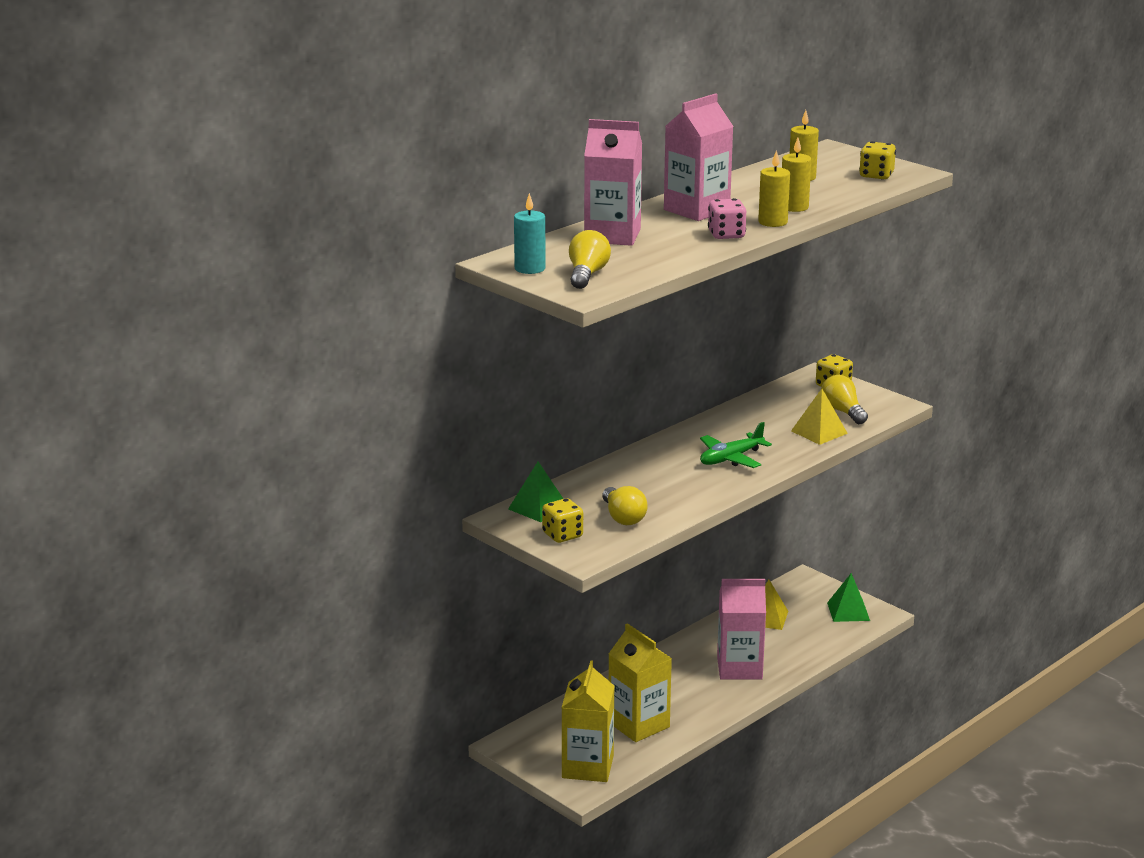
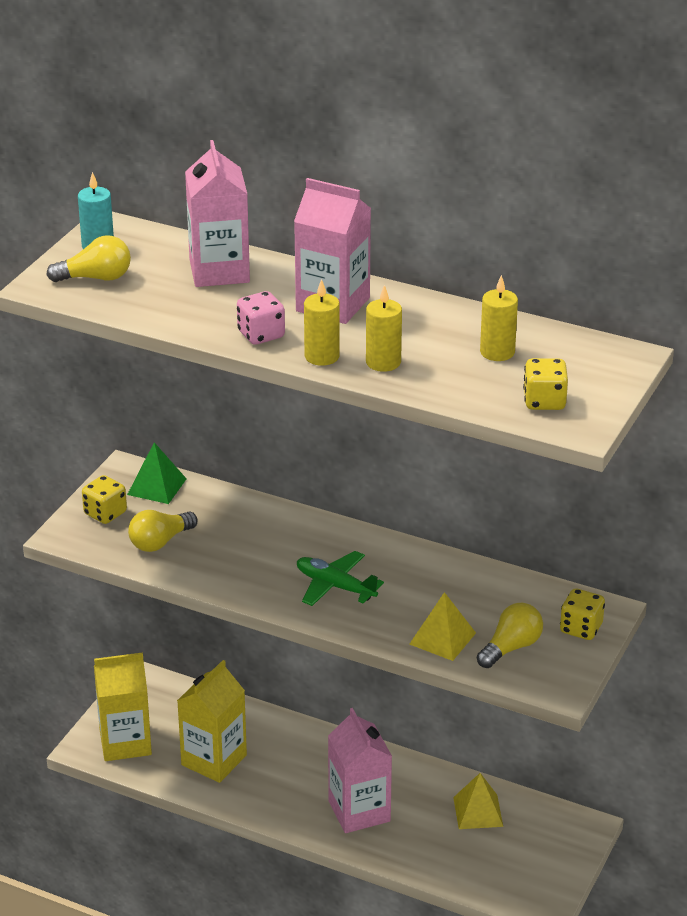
camera: 70 degrees right, 10 degrees up
(848, 611) = (532, 878): green pyramid -> none

